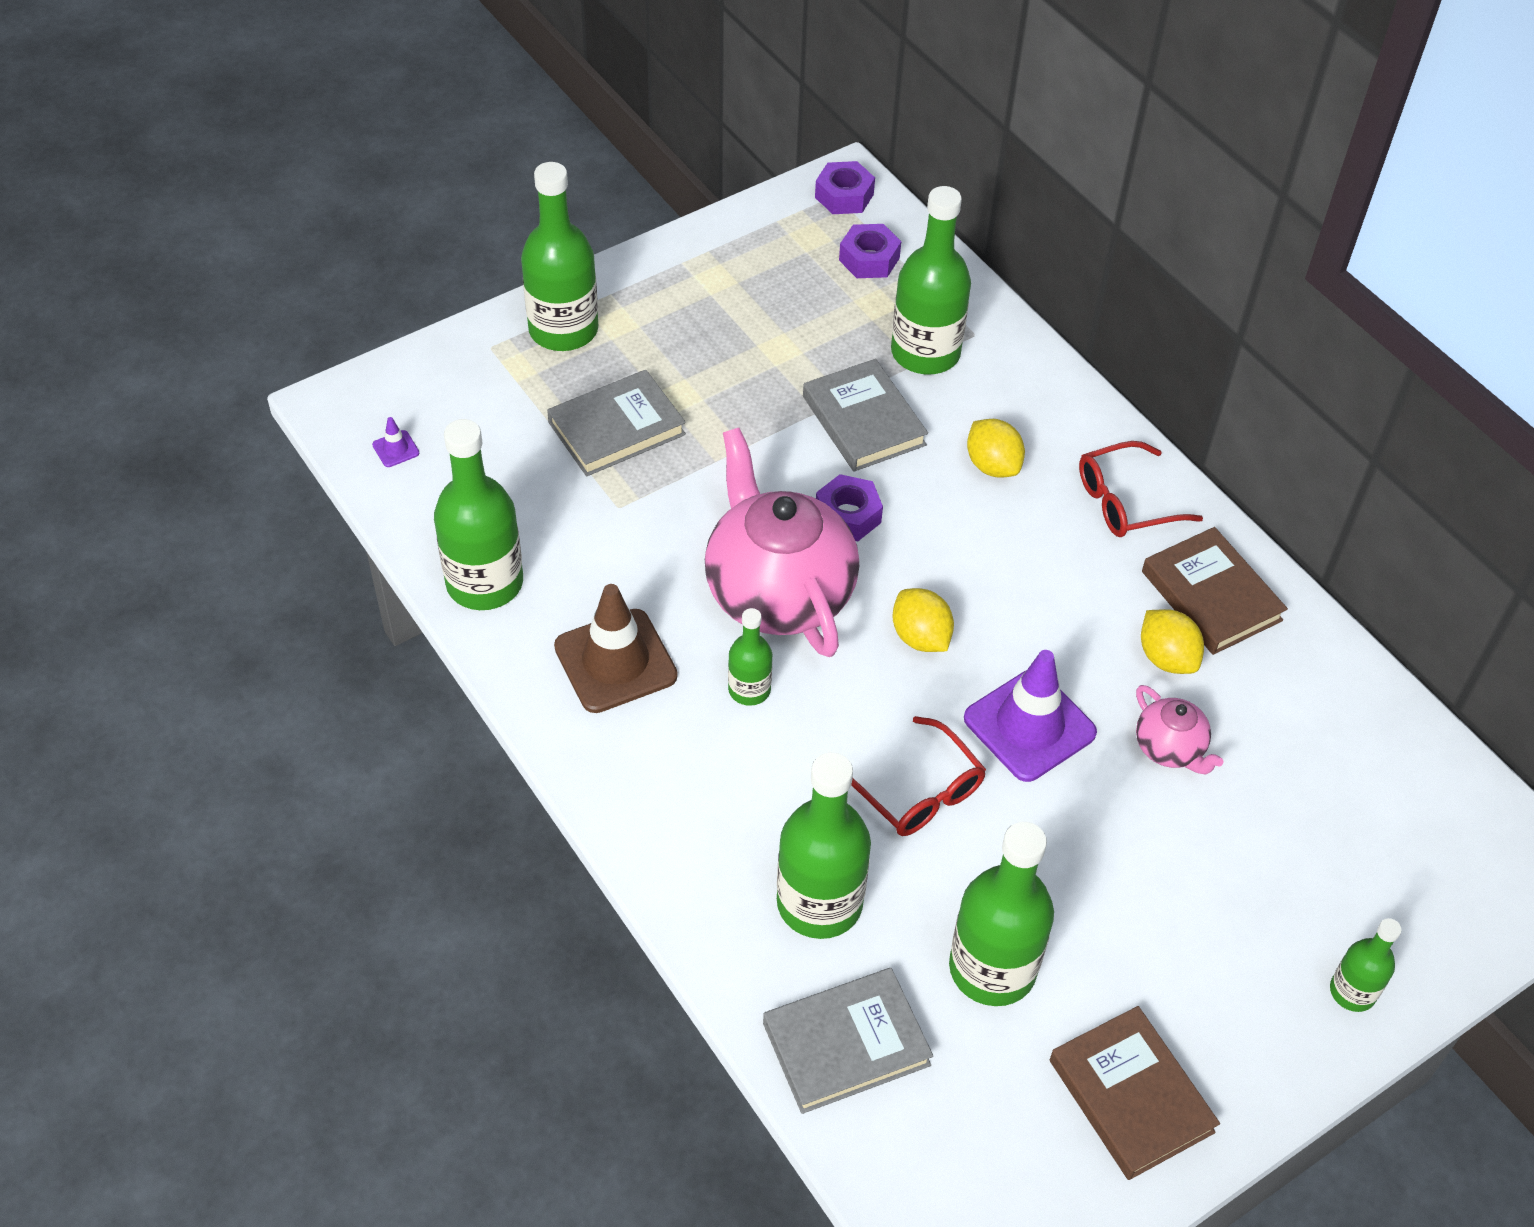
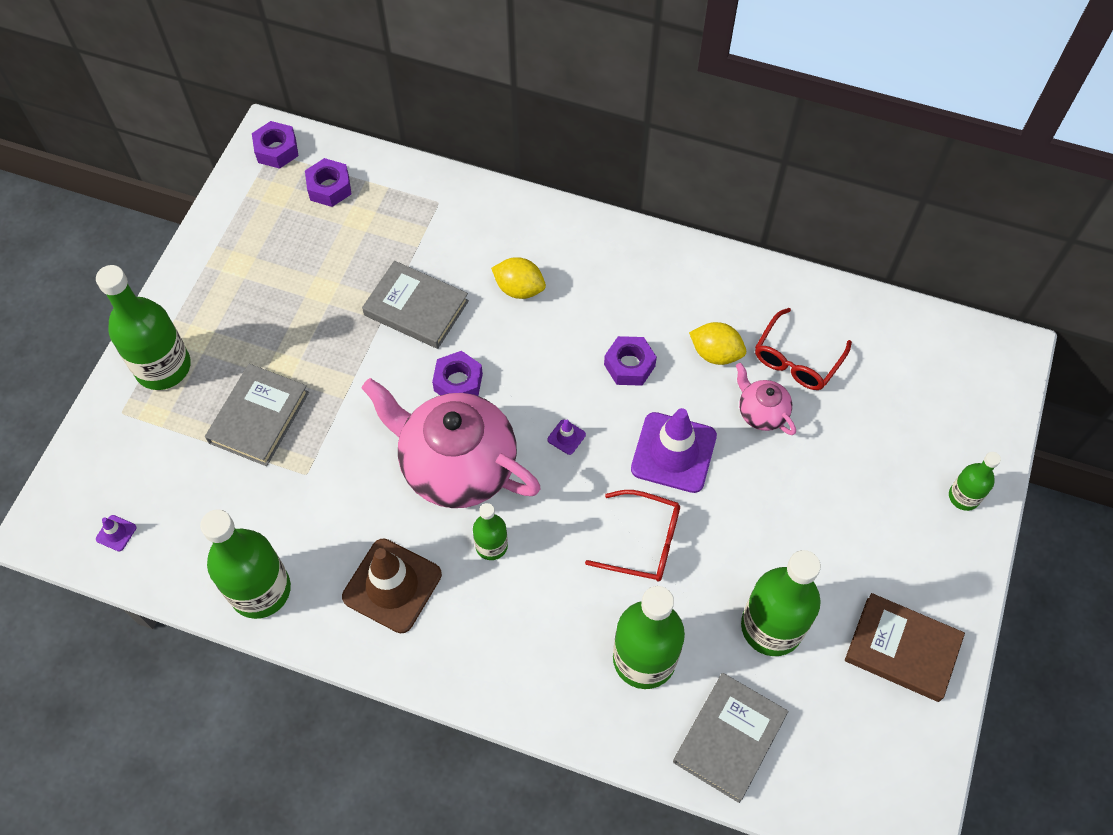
camera: 35 degrees left, 10 degrees up
(920, 637) = (566, 437): yellow lemon -> purple traffic cone
(925, 353) = (417, 234): green bottle -> none
(1053, 610) = (629, 365): none -> purple nut
(1125, 501) = (615, 263): red glasses -> red glasses (797, 359)
(1170, 749) = (761, 412): pink teapot -> pink teapot turned 150 degrees counterclockwise
(1211, 596) = (710, 295): brown book -> none

